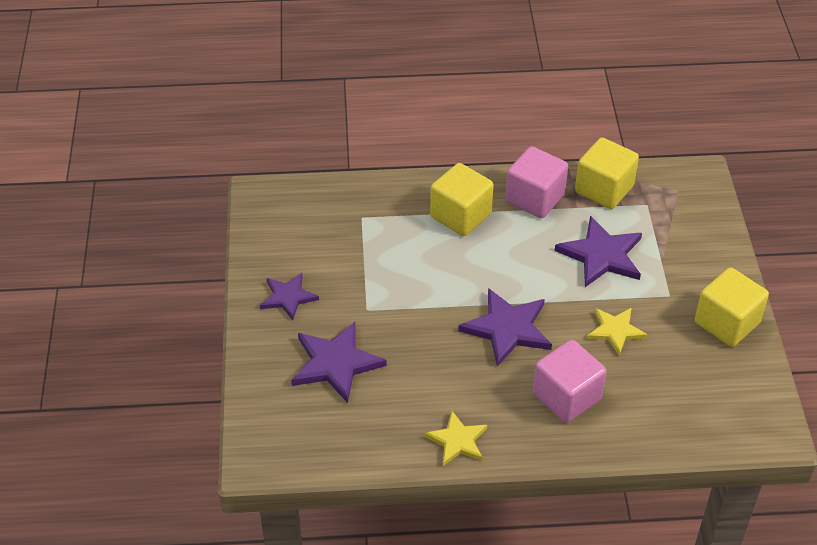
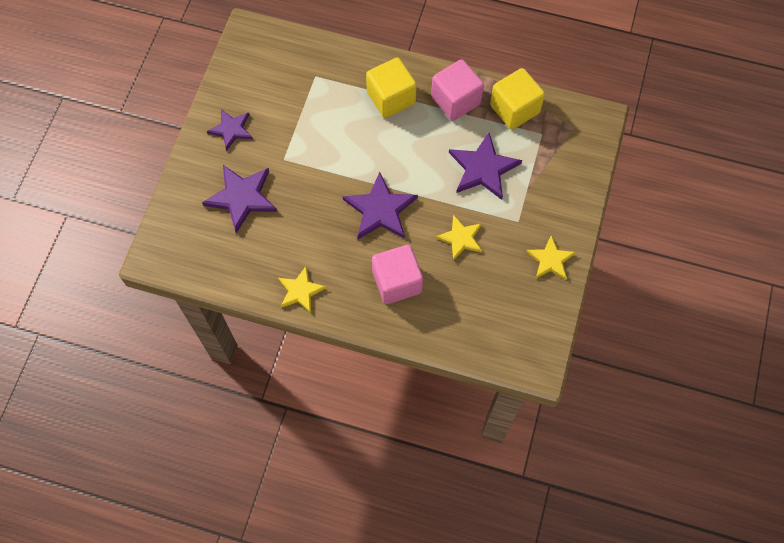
camera: 20 degrees right, 20 degrees up
(726, 323) = (550, 260): yellow cube -> yellow star

